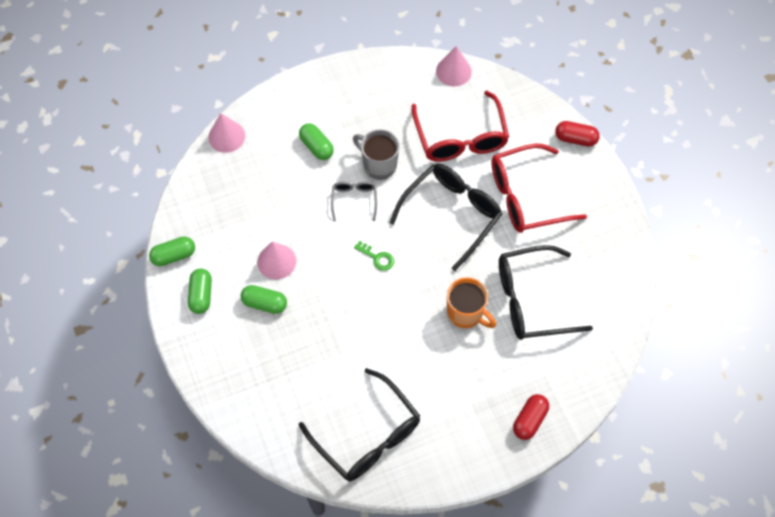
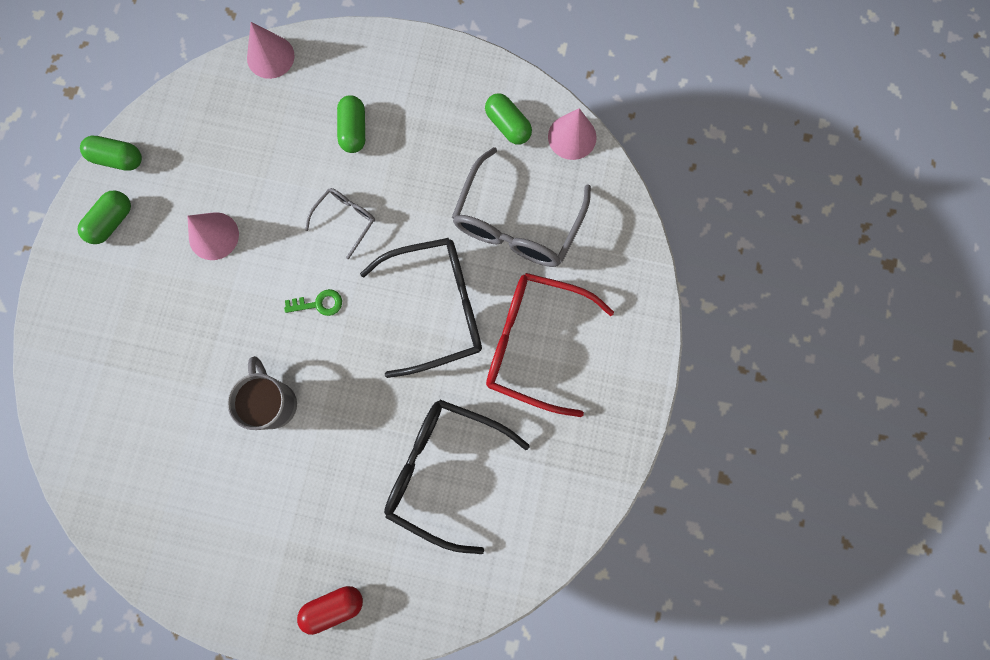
camera: 35 degrees right, 15 degrees up
(264, 303) = (166, 275): green capsule -> green capsule (508, 125)
(367, 436) = (156, 498): black glasses -> none
(377, 258) = (319, 304): green key -> green key turned 75 degrees counterclockwise
(378, 165) = (403, 196): grey mug -> grey mug (274, 403)
(460, 138) = (517, 223): red glasses -> grey glasses
(466, 313) = (362, 434): orange mug -> none
(575, 139) = (646, 311): red capsule -> none

